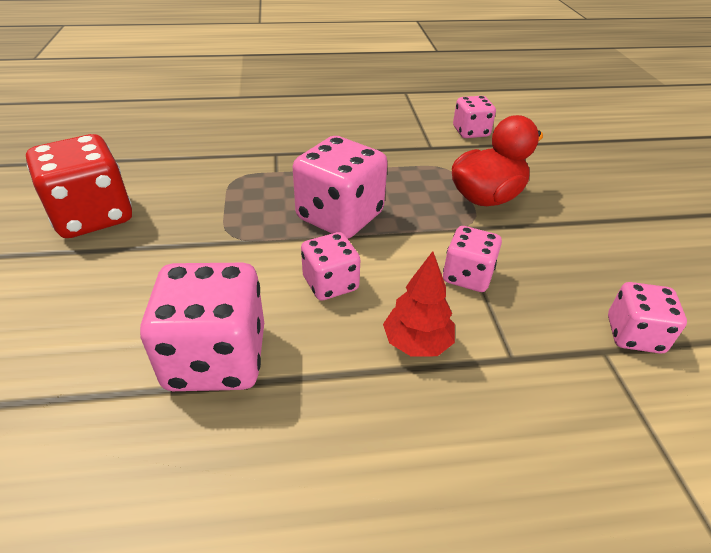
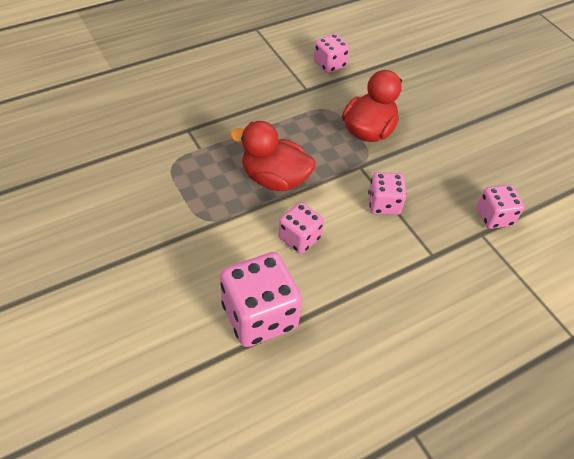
camera: 25 degrees left, 10 degrees up
(93, 216) = (84, 235): red dice -> none
(340, 216) = (274, 179): pink dice -> red duck
(417, 343) = (375, 264): red tree -> none

